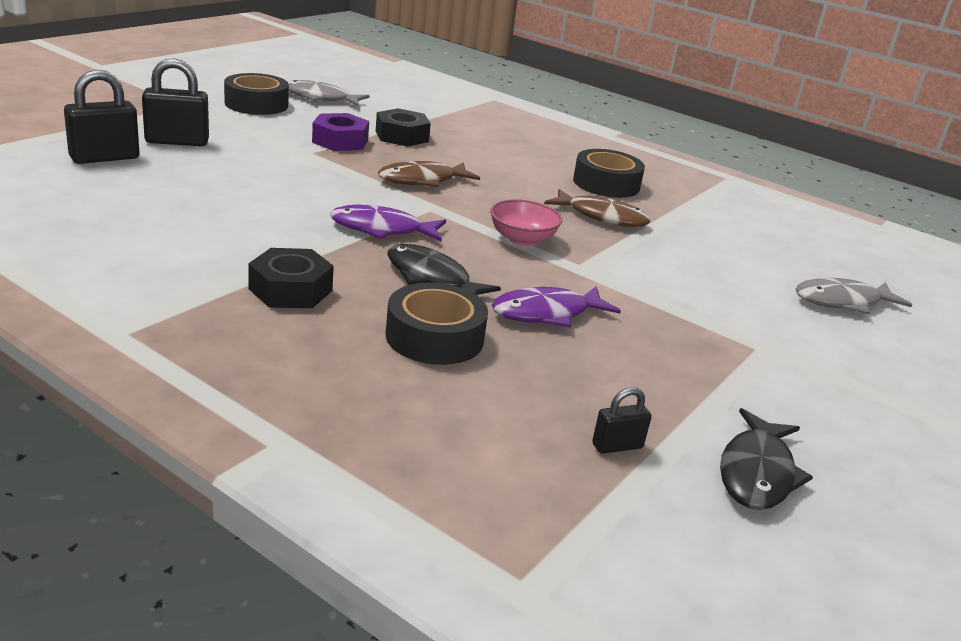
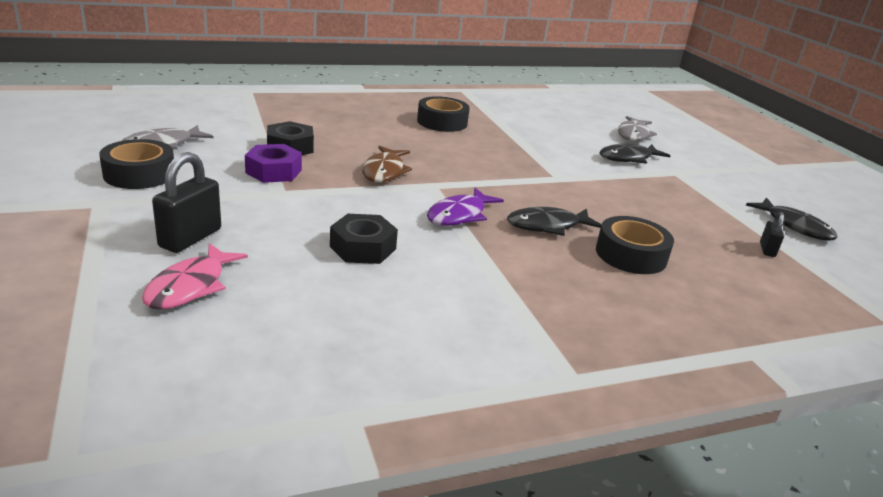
camera: 55 degrees left, 0 degrees up
(104, 158) = (190, 286): black padlock -> pink fish
(290, 290) = (538, 282): black nut -> black nut (363, 248)
(522, 239) = (508, 177): pink bowl -> none
(546, 313) = (614, 210): purple fish -> none
(602, 217) = (491, 143): brown fish -> none
(741, 306) = (628, 158): none -> black fish

